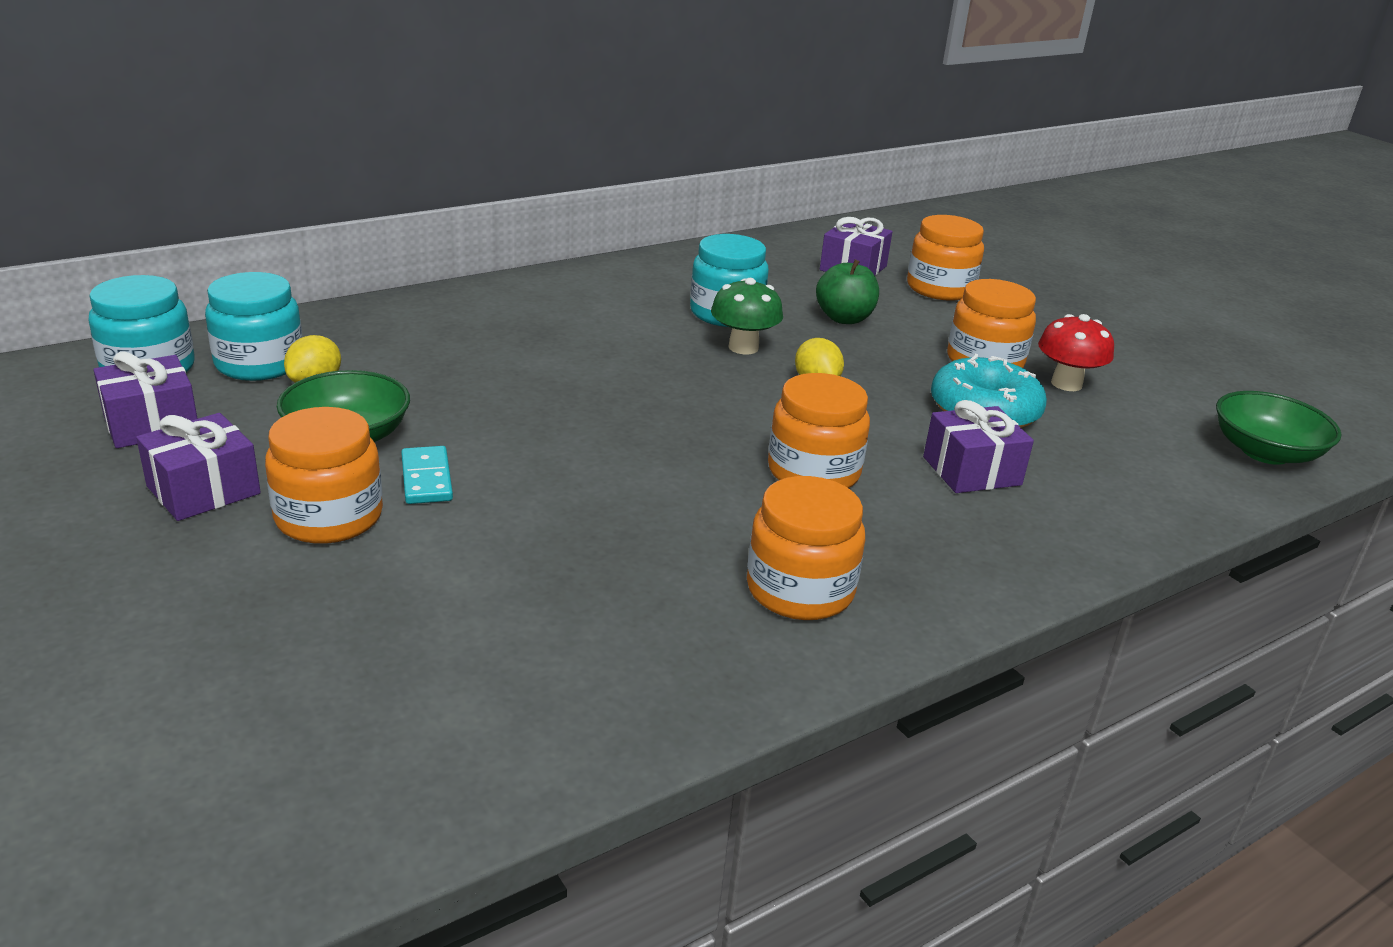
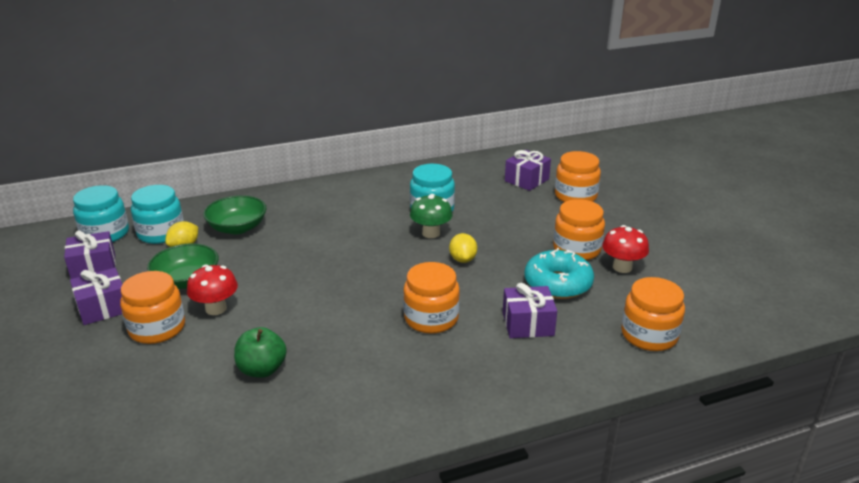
camera: 15 degrees right, 0 degrees up
(426, 479) = (216, 309): turquoise domino -> red mushroom
(800, 590) = (385, 393): orange jar -> orange jar (649, 335)
(844, 318) = (502, 215): green apple -> green apple (262, 369)
(1265, 452) = (730, 323): green bowl -> green bowl (237, 228)

